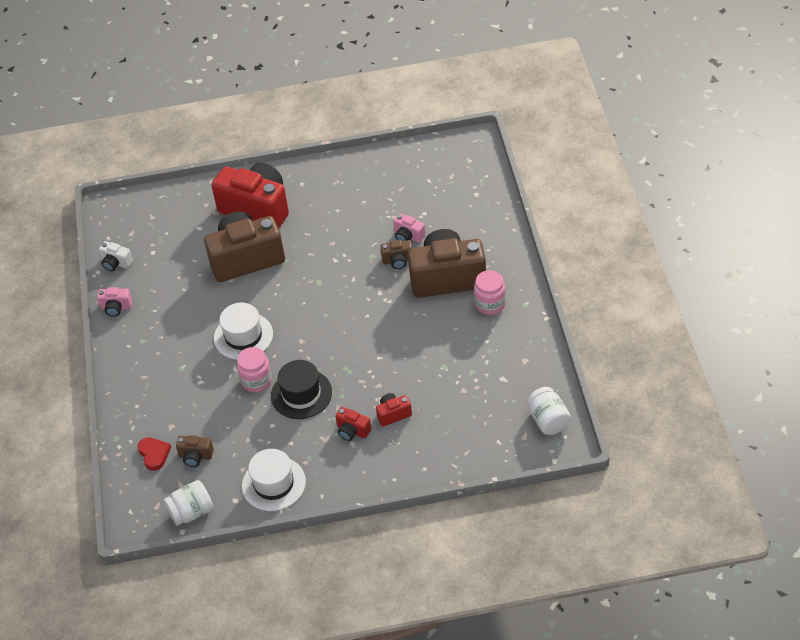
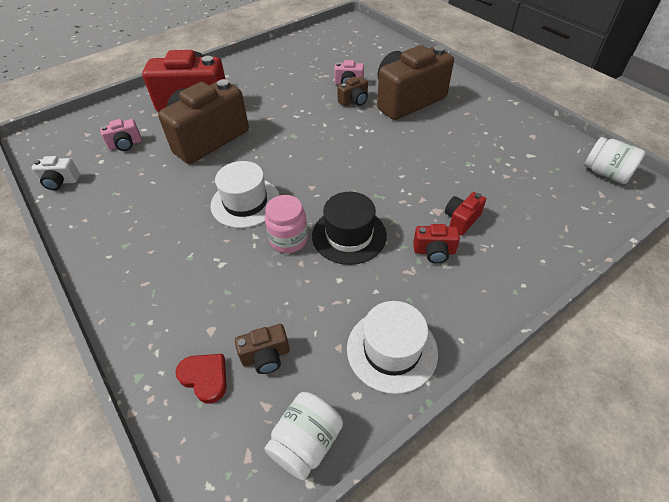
camera: 30 degrees left, 0 degrees up
(116, 308) = (76, 222): pink camera -> pink camera (125, 144)
(490, 304) = (461, 107): pink jar -> none

